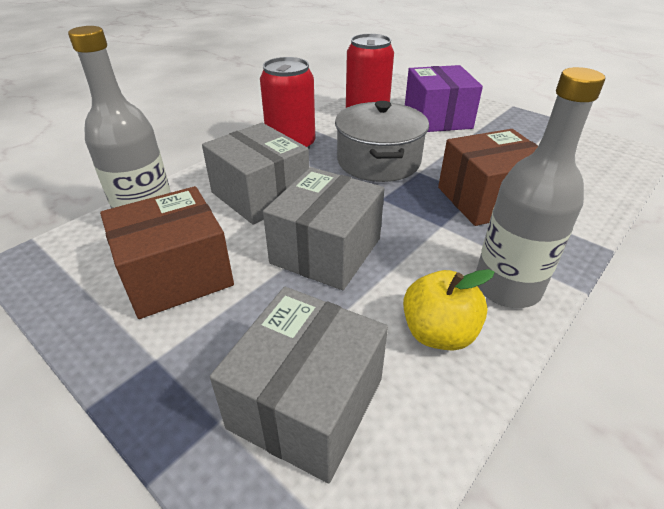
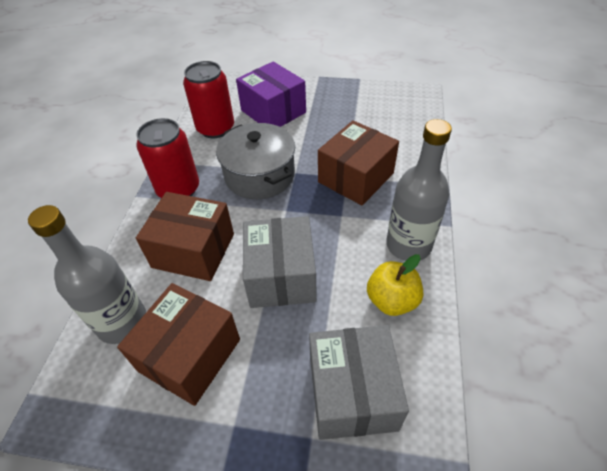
camera: 30 degrees left, 10 degrees up
(260, 194) = (193, 250): grey box -> brown box

